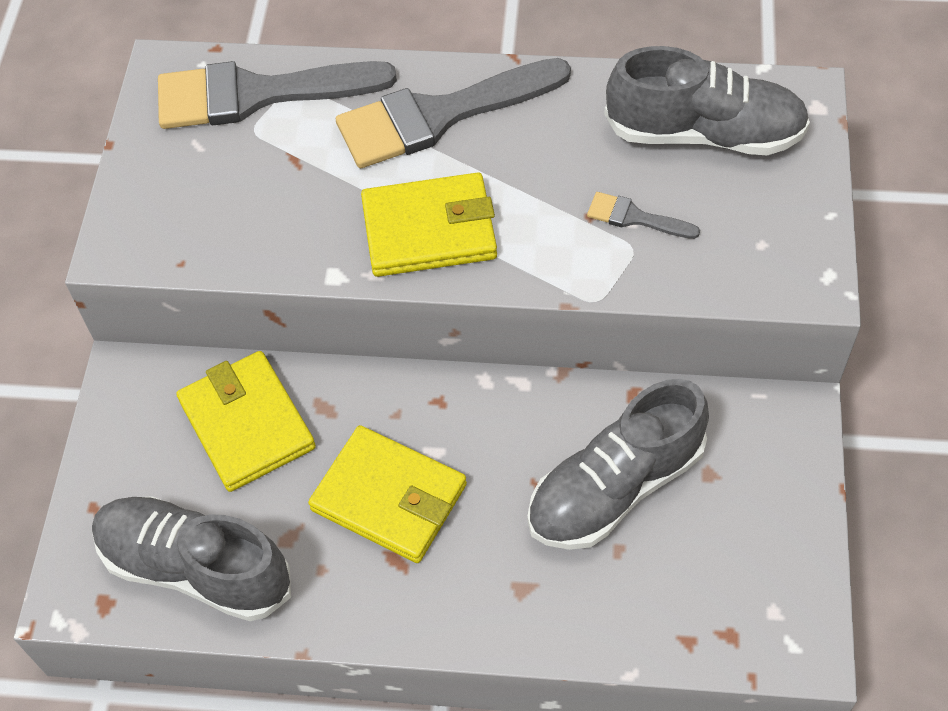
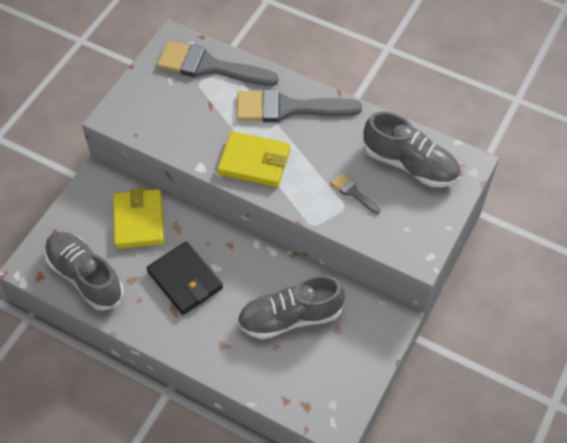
camera: 20 degrees right, 0 degrees up
(389, 497) = (185, 280): yellow wallet -> black wallet

